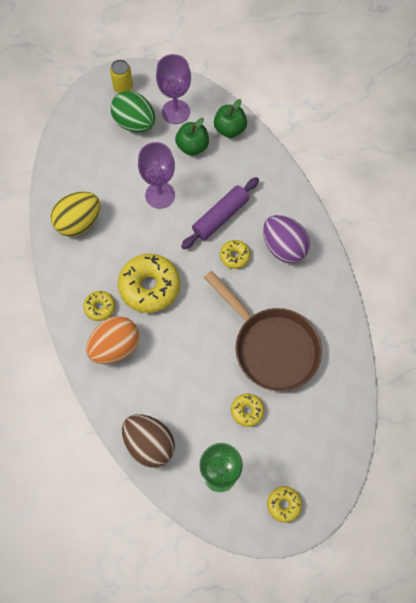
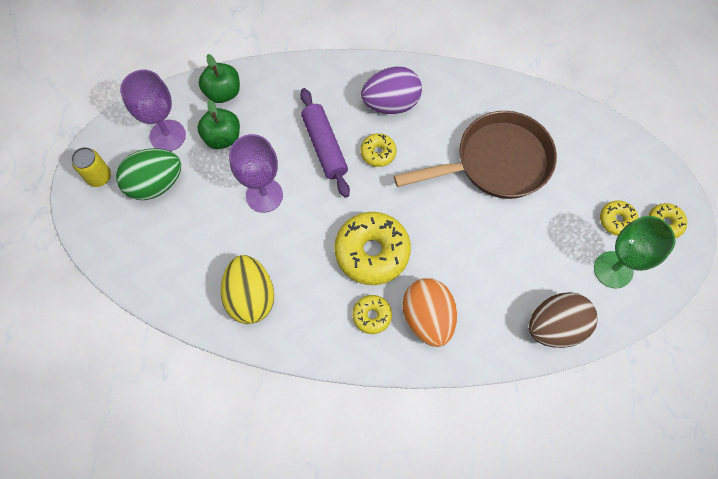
camera: 65 degrees left, 0 degrees up
(247, 411) = (555, 215): yellow donut -> yellow donut (616, 220)

